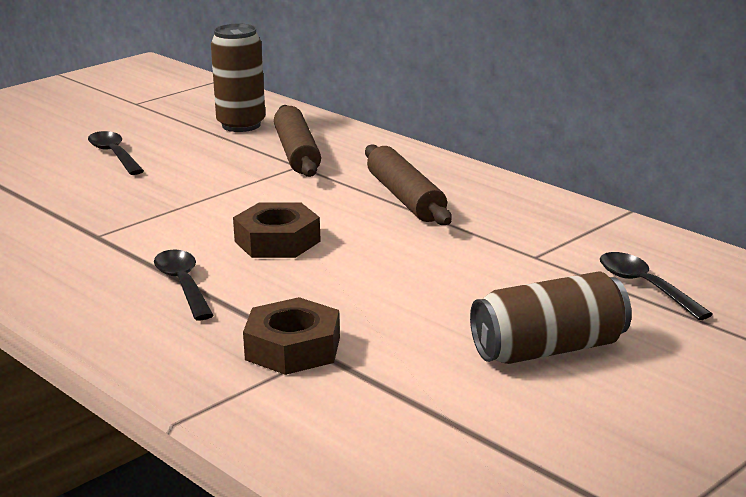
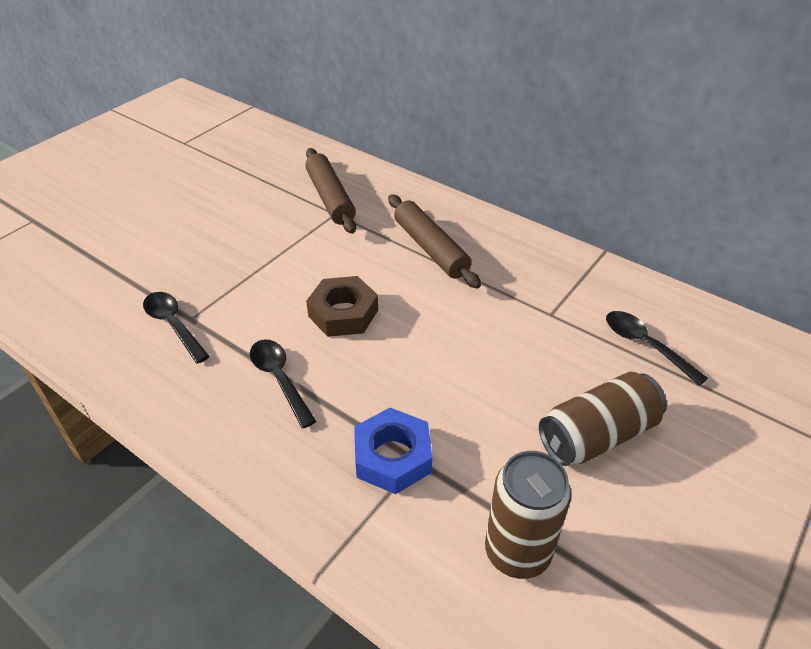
camera: 10 degrees left, 20 degrees up
(114, 155) = (181, 210): black spoon -> black spoon (173, 325)
(241, 125) = (277, 166): brown can -> brown can (517, 552)
(293, 348) = (392, 457): brown nut -> blue nut

